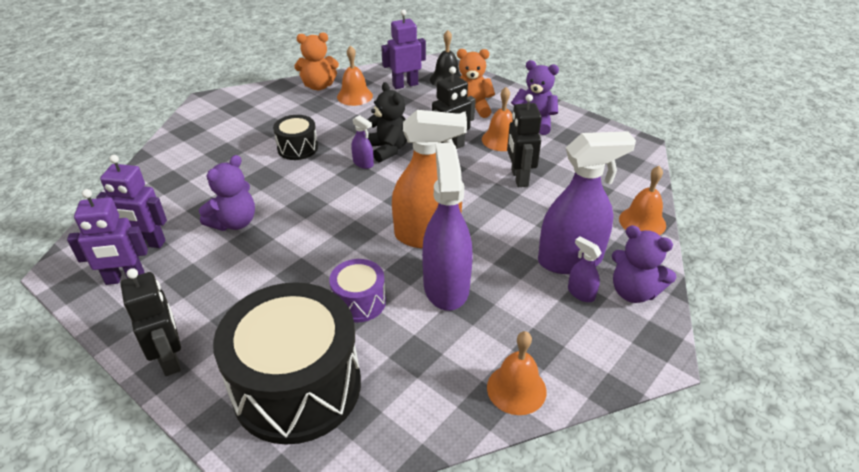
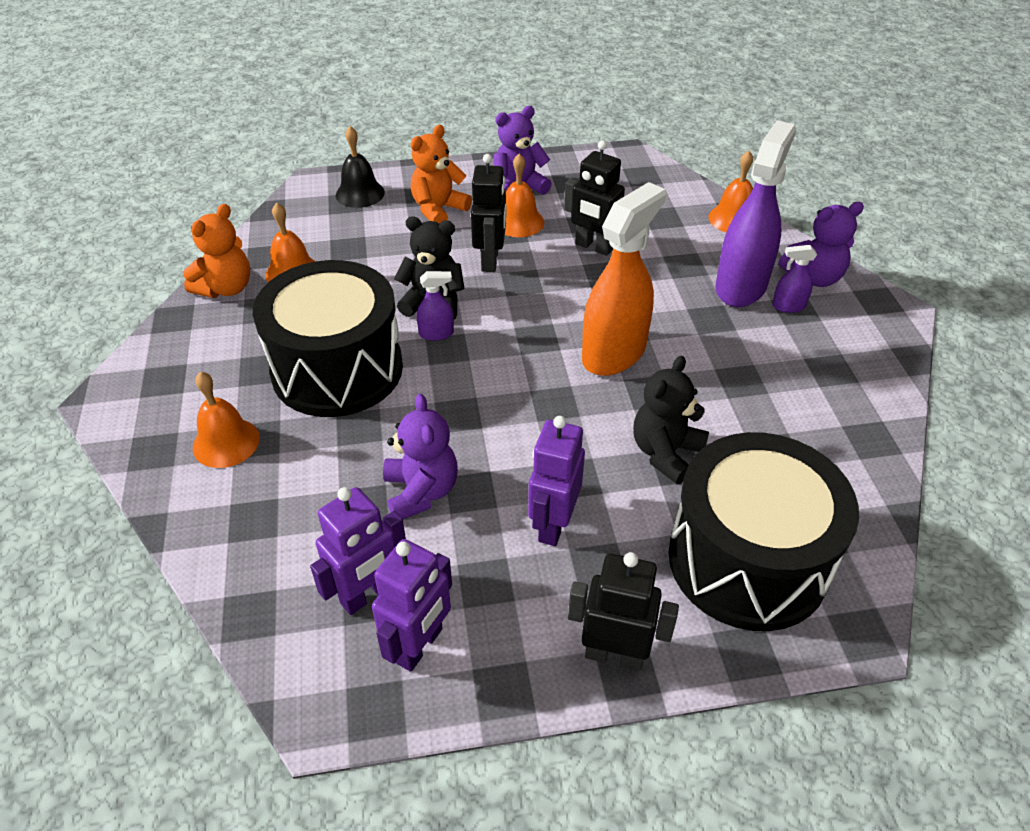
camera: 50 degrees left, 5 degrees up
(297, 148) = (337, 369): black drum -> black drum, size x2.13
(359, 302) = (666, 453): purple drum -> black teddy bear
(405, 85) = (326, 226): purple robot -> purple robot (553, 524)
(446, 286) = (701, 381): purple spray bottle -> none
(516, 389) = (869, 410): orange bell -> orange bell (226, 442)

